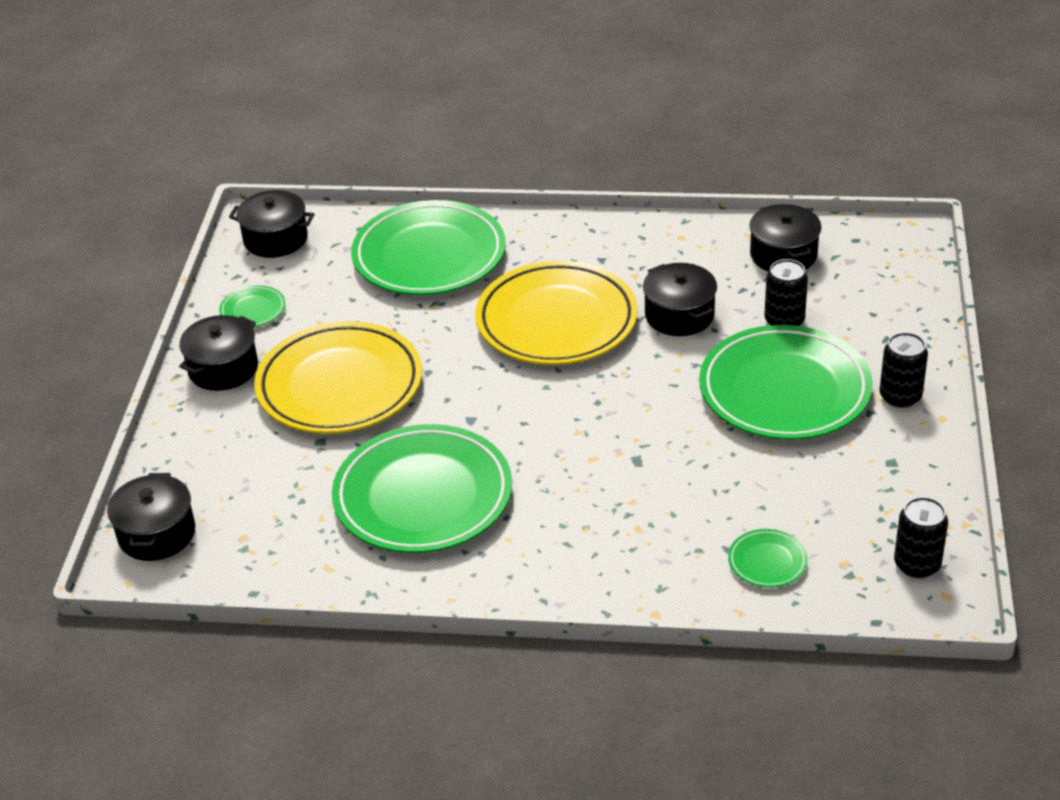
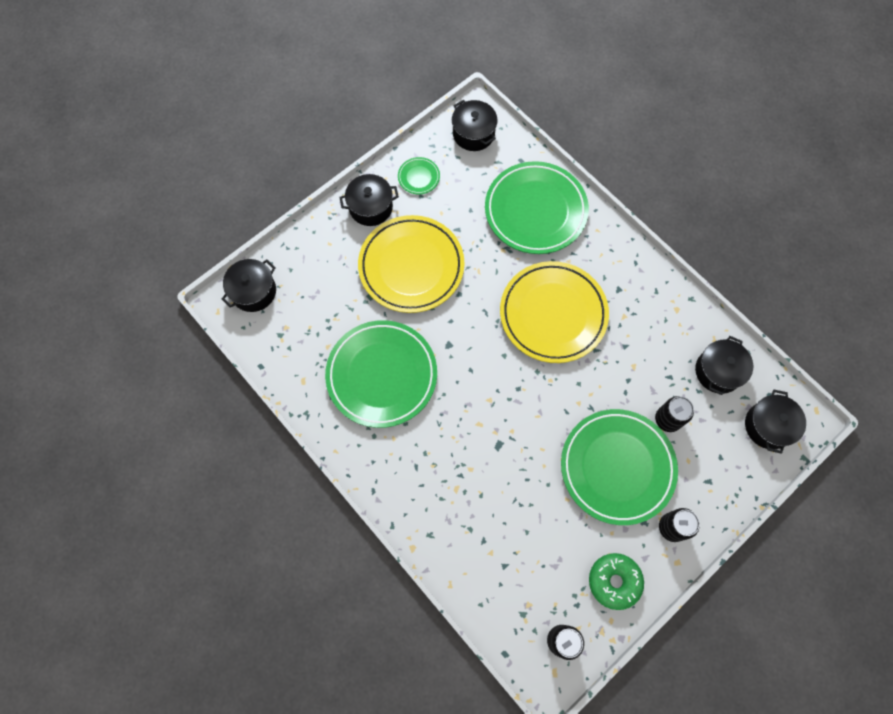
camera: 40 degrees right, 30 degrees up
(679, 315) = (618, 366): black pot -> black pot (768, 426)
(767, 562) = (493, 568): green plate -> none
(903, 478) = (614, 581): none -> green donut

